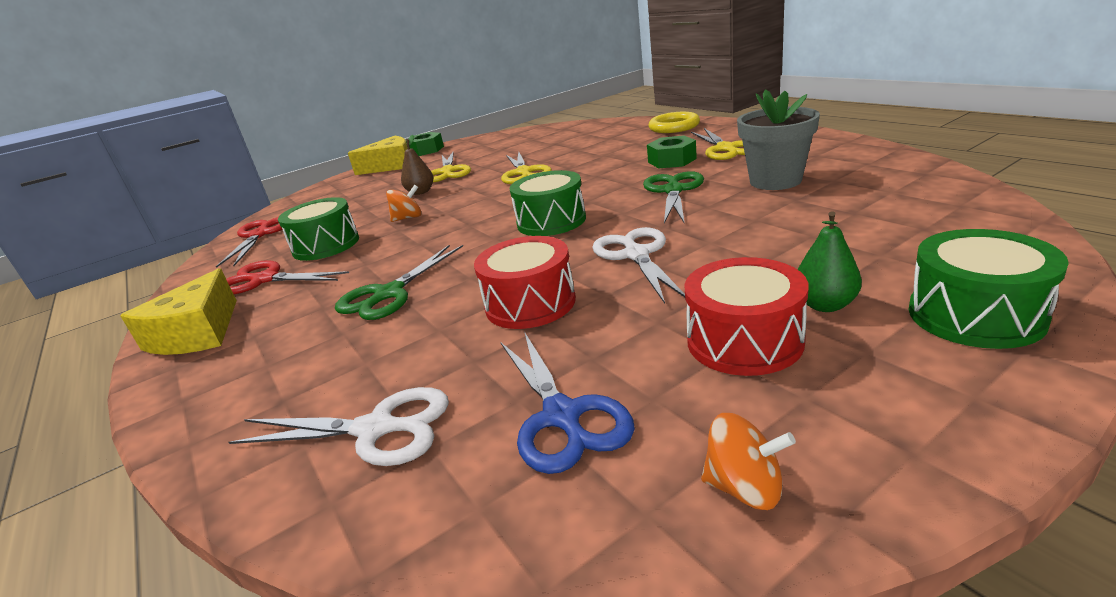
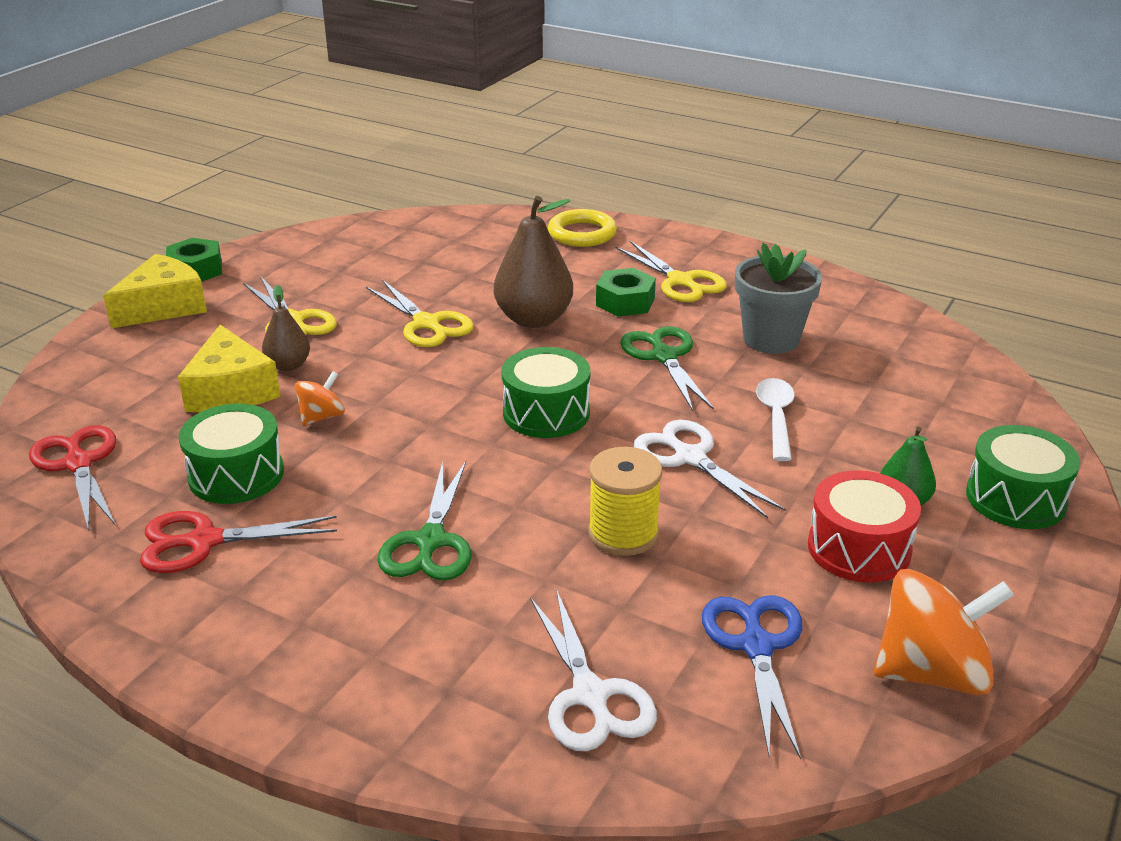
camera: 30 degrees left, 5 degrees up
(197, 333) = (206, 633): yellow cheese -> yellow cheese (231, 390)
(375, 429) = (590, 695): white scissors -> white scissors turned 90 degrees clockwise
(530, 303) = (623, 533): red drum -> yellow spool
(562, 416) = (756, 646): blue scissors -> blue scissors turned 135 degrees counterclockwise
(596, 170) = (534, 319): none -> brown pear
(738, 231) = (776, 417): none -> white spoon
(745, 487) = (932, 672): orange spinning top -> orange spinning top, size x1.92

